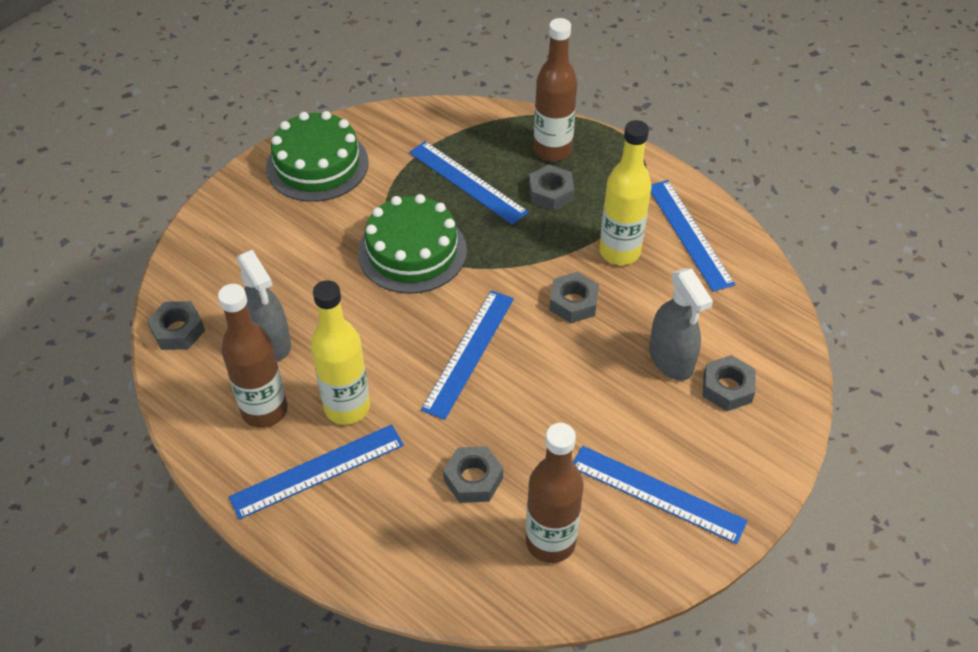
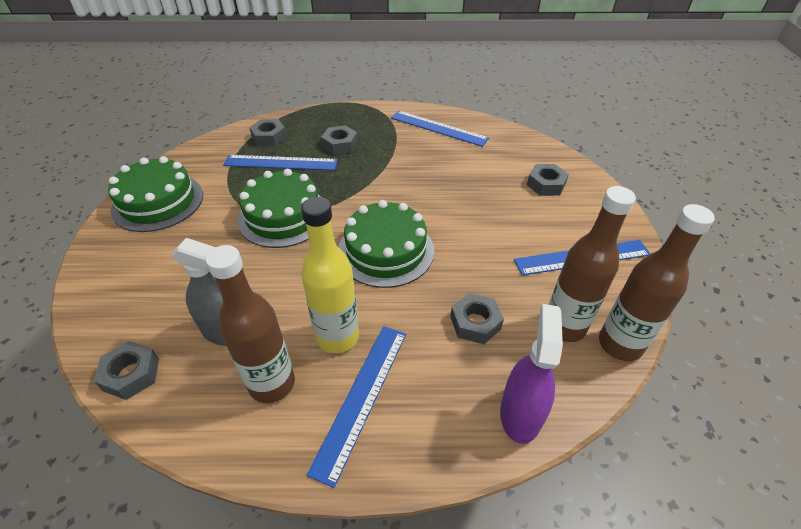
camera: 40 degrees left, 5 degrees down
(423, 578) = (520, 413): none -> purple spray bottle
(469, 353) = (386, 251): blue ruler -> green cake
(552, 150) = (317, 125): brown bottle -> brown bottle (620, 344)
(573, 303) = (417, 189): grey nut -> grey nut (269, 137)
(619, 252) = (412, 153): yellow bottle -> none
(671, 359) = (502, 187): grey spray bottle -> none

